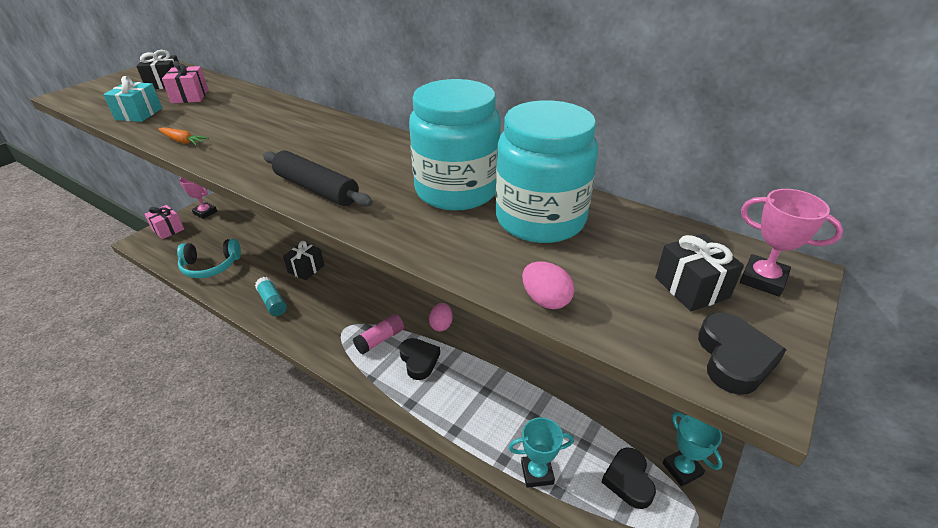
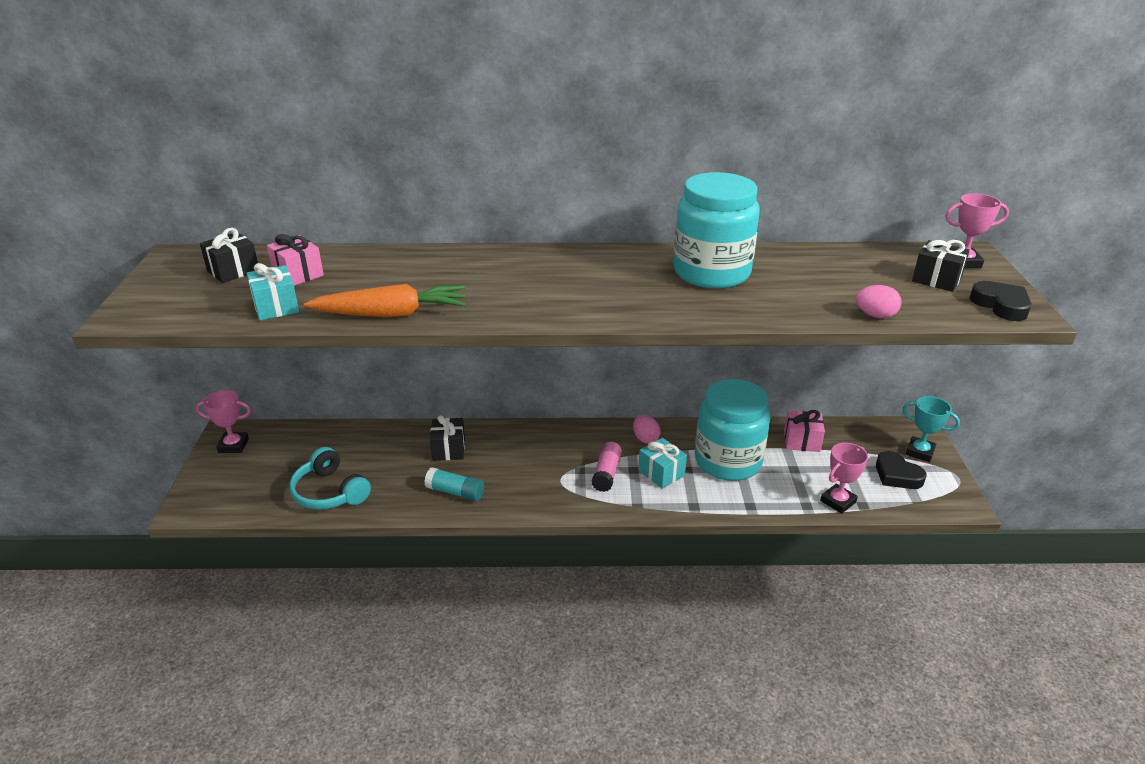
camera: 35 degrees left, 5 degrees down
(168, 229) = (208, 481): pink gift -> pink gift (801, 441)
(183, 141) = (391, 314): orange carrot -> orange carrot, size x2.12
(210, 266) = (329, 492): turquoise headphones -> turquoise headphones turned 90 degrees clockwise
(316, 189) = (603, 307): black rolling pin -> none
(419, 360) = (661, 473): black heart -> turquoise gift
(537, 473) = (838, 501): turquoise trophy -> pink trophy
(540, 219) = (798, 272): turquoise jar -> turquoise jar (728, 461)

